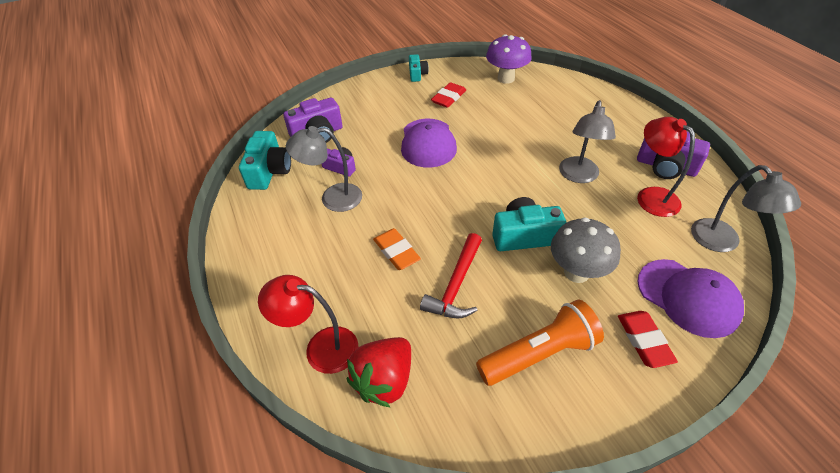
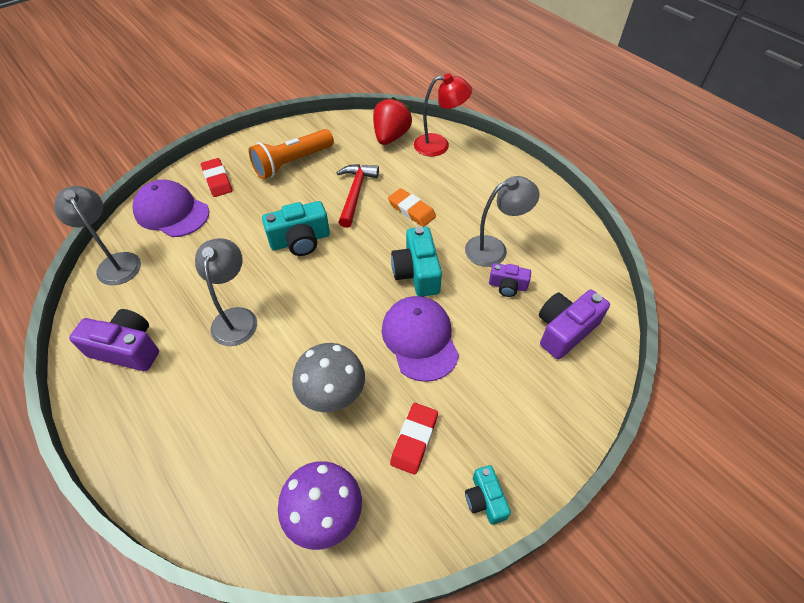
camera: 165 degrees right, 5 degrees up
(269, 171) = (581, 268): turquoise camera -> turquoise camera (417, 273)
(576, 272) = (257, 217): grey mushroom -> grey mushroom (333, 395)
(651, 196) = (162, 303): red lamp -> none

